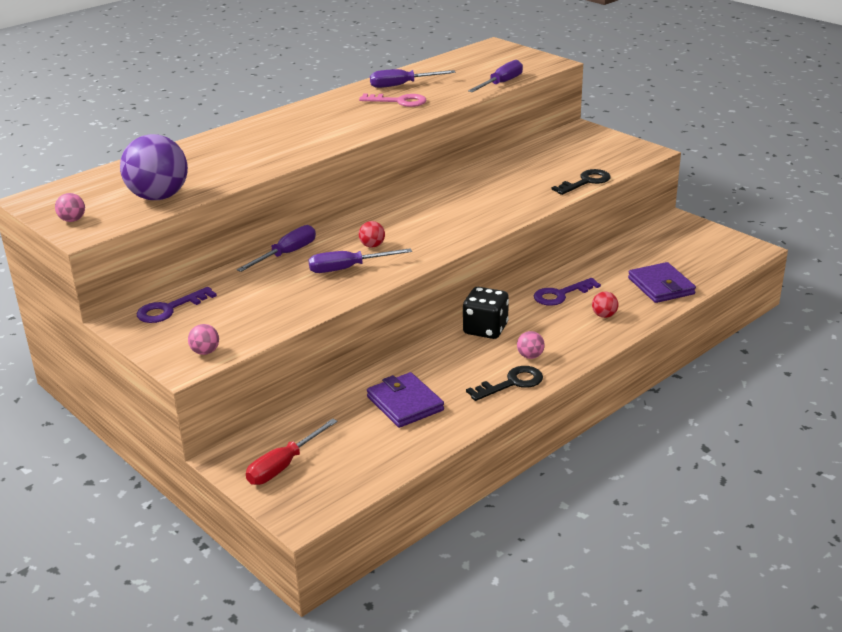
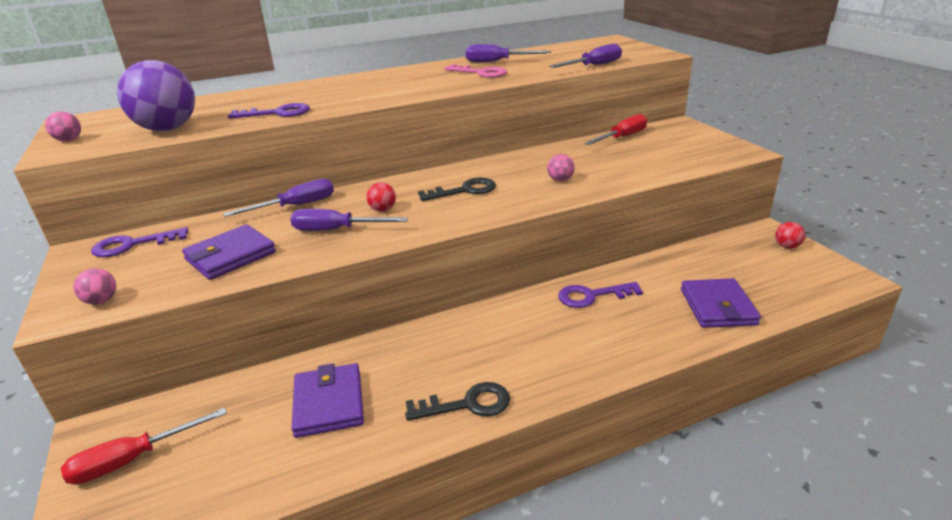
camera: 20 degrees right, 0 degrees up
(247, 168) = (277, 113): none -> purple key
(276, 303) = (230, 256): none -> purple wallet
(485, 329) = (483, 323): black dice -> none
(530, 356) = (512, 370): pink ball -> pink ball (560, 180)
(537, 149) = (622, 137): none -> red screwdriver
(585, 182) = (656, 174): black key -> black key (464, 190)
(604, 315) = (630, 332): red ball -> red ball (787, 246)

